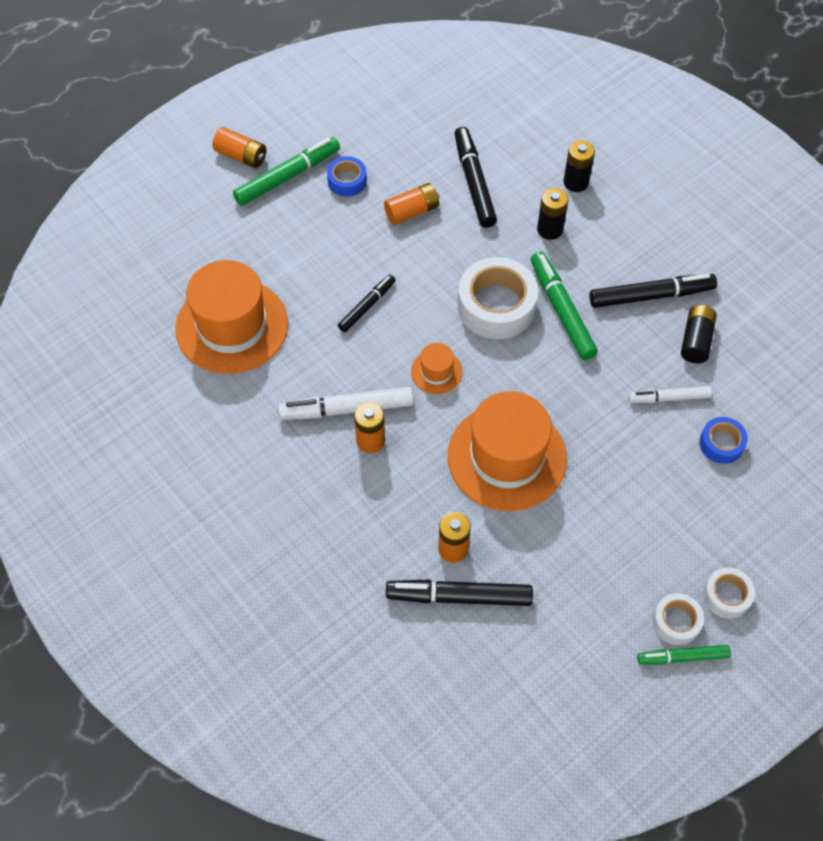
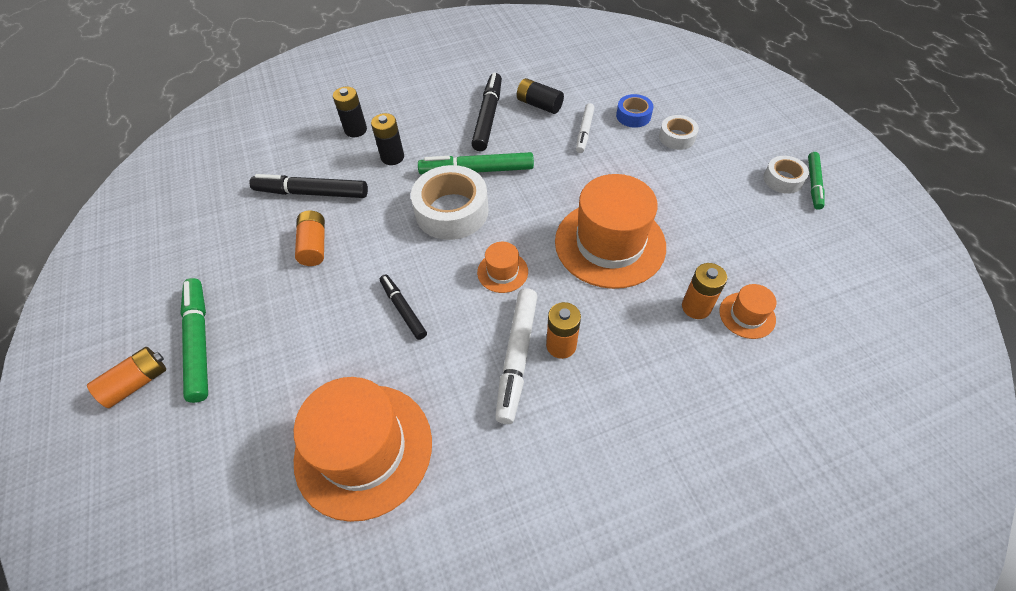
camera: 70 degrees left, 5 degrees down
(347, 181) = (243, 289): blue tape -> none
(459, 597) = (747, 315): black marker -> orange hat
(726, 596) = (763, 147): white tape -> white tape (677, 137)

